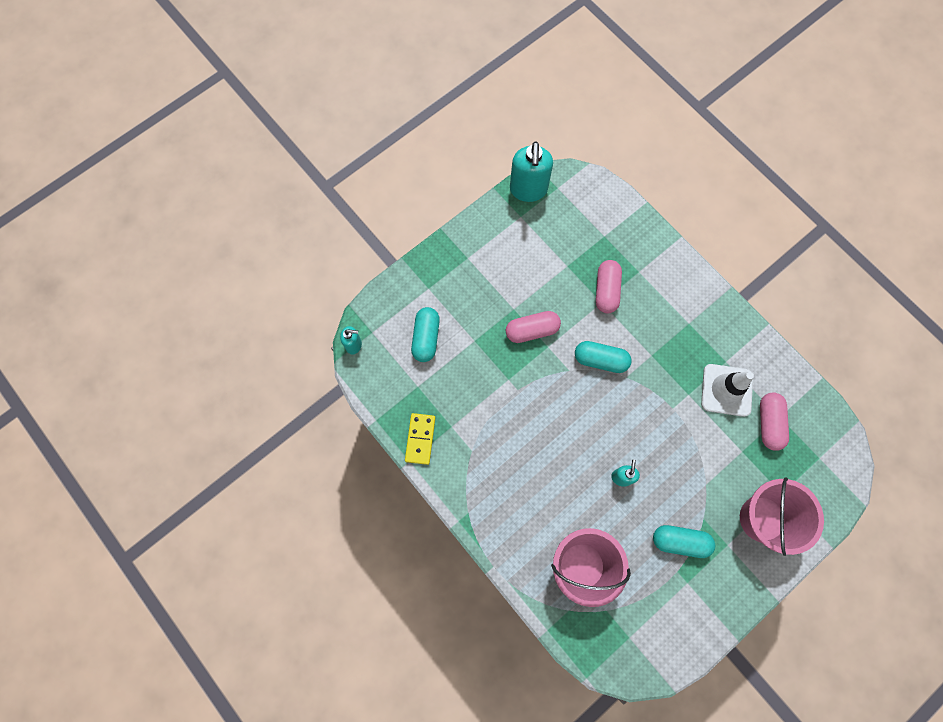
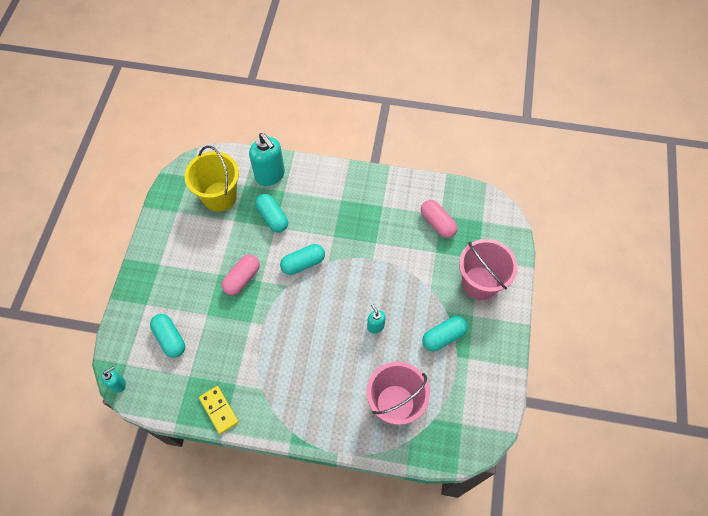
camera: 40 degrees left, 10 degrees down
(528, 190) = (169, 191): turquoise soap dispenser -> turquoise soap dispenser (270, 175)
(572, 230) = (219, 196): none -> yellow bucket
(606, 290) = (272, 217): pink capsule -> turquoise capsule
(726, 390) = (396, 223): white traffic cone -> none

